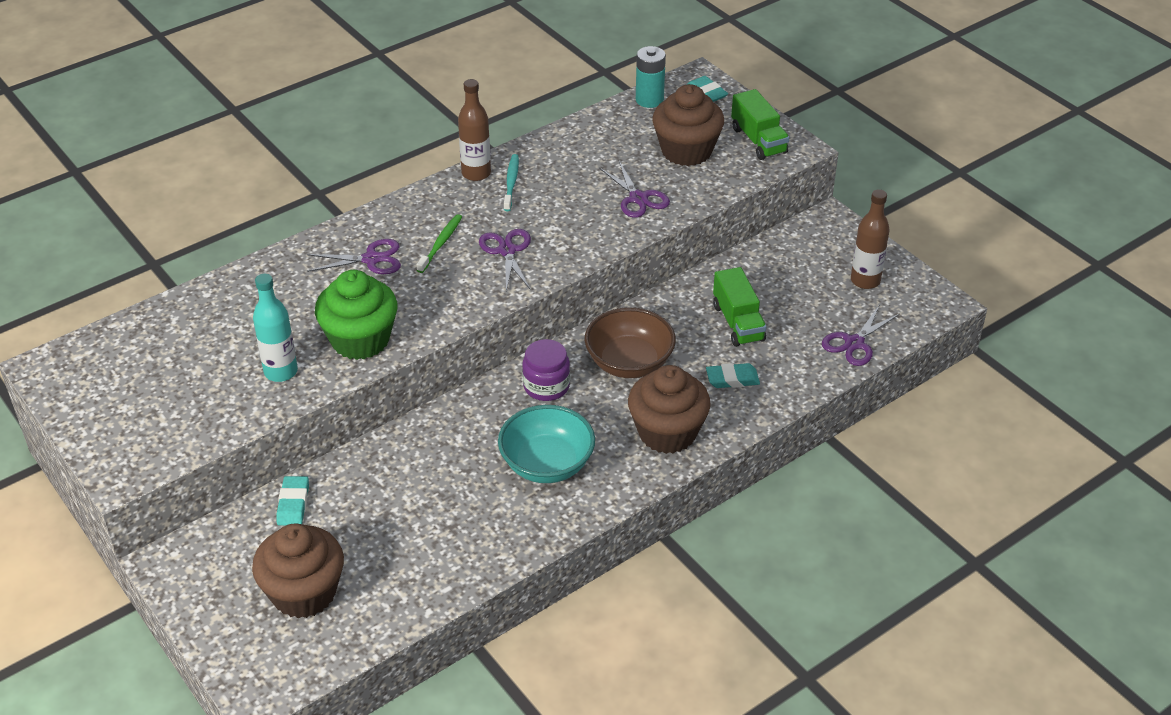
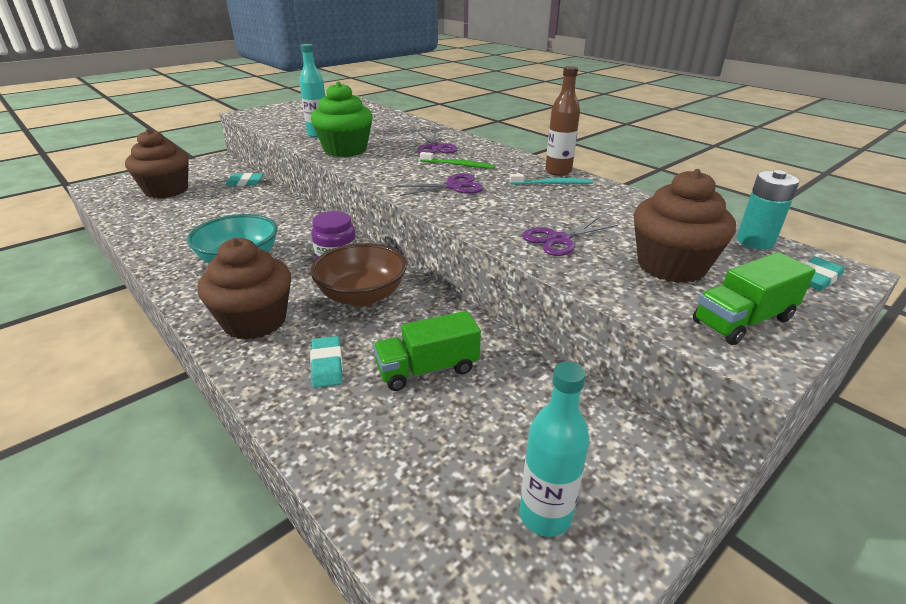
camera: 85 degrees right, 10 degrees down
(854, 343) = (387, 494): purple scissors -> none
(865, 280) = (545, 515): brown bottle -> turquoise bottle

